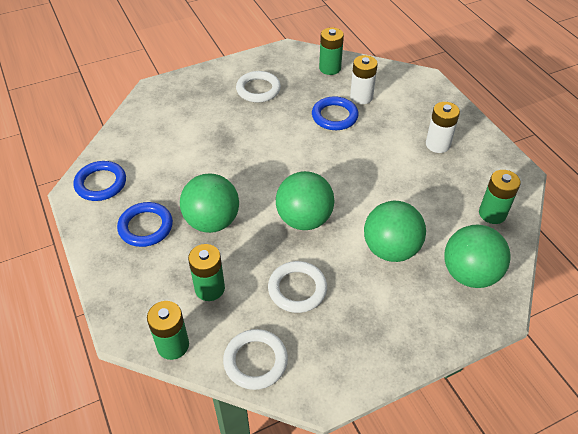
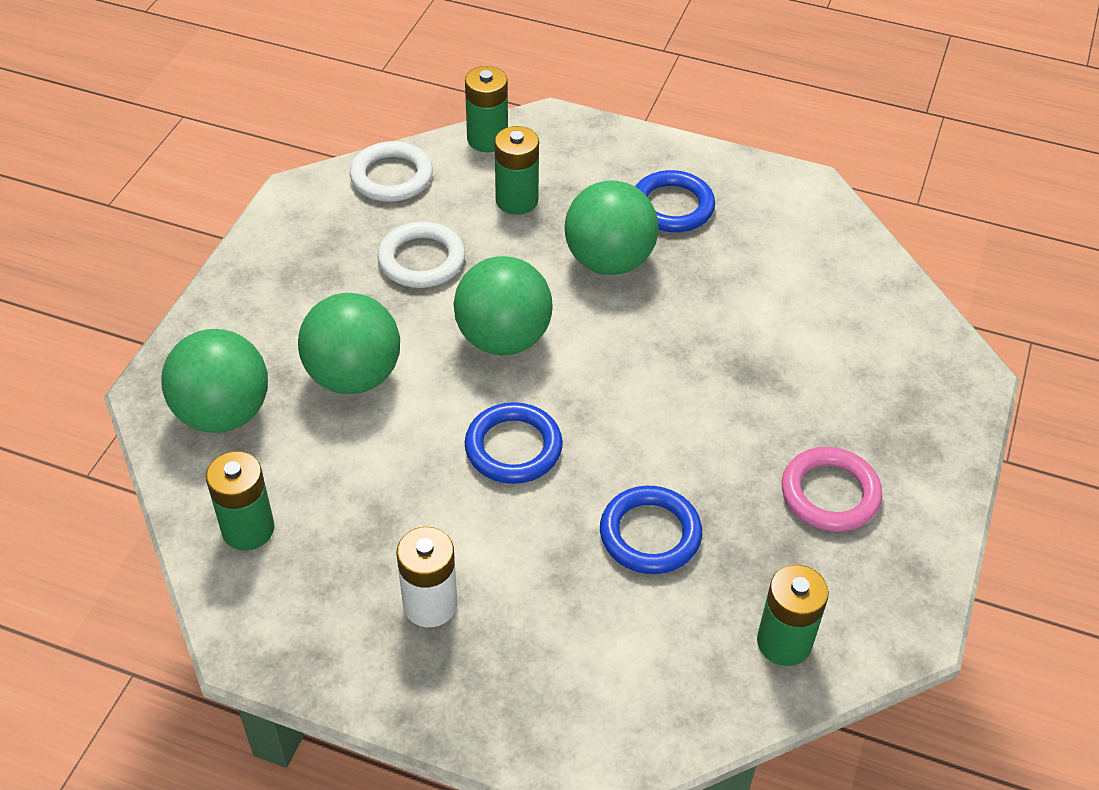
camera: 135 degrees right, 0 degrees up
(101, 183) = (798, 211): blue ring -> blue ring (513, 448)
(258, 89) = (830, 493): white ring -> pink ring
(361, 97) = (654, 614): white battery -> none

